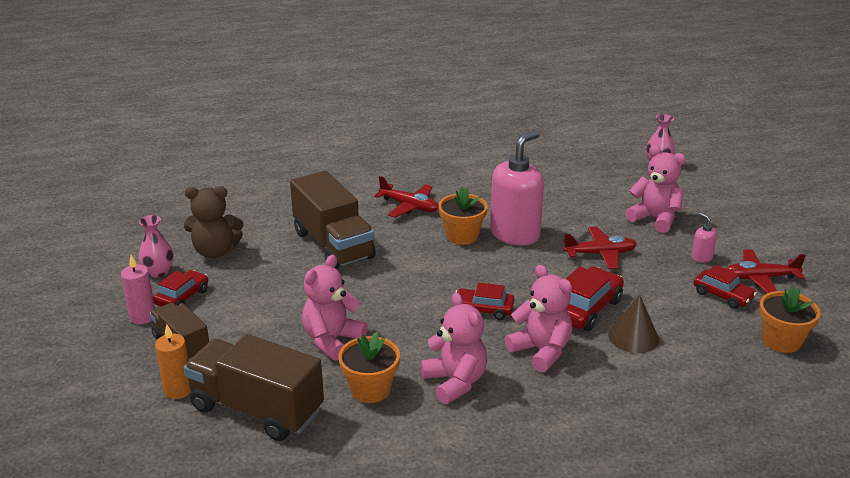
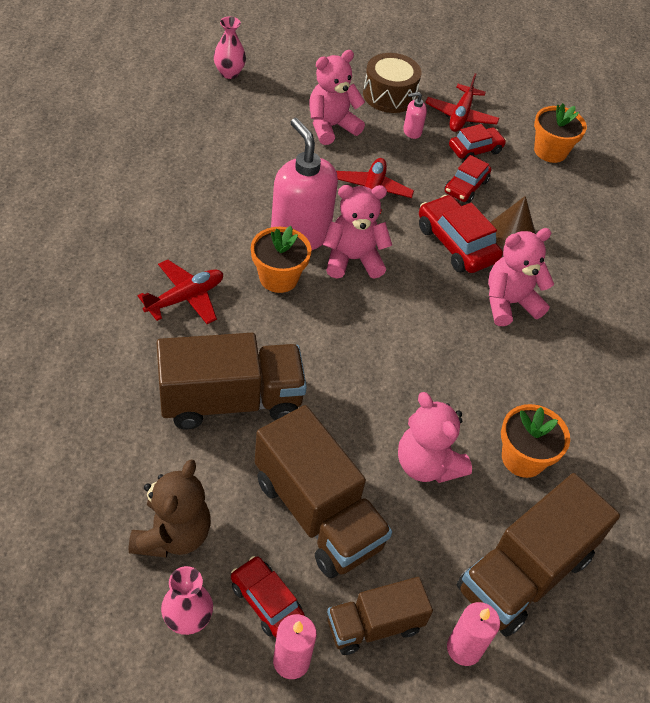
camera: 75 degrees left, 20 degrees up
(178, 390) = (464, 648): orange candle -> pink candle
(260, 301) = (317, 513): none -> brown truck
(455, 382) = (534, 385): pink teddy bear -> pink teddy bear (352, 259)
(483, 309) = (425, 317): red car -> red car (466, 187)
(734, 236) = (389, 95): none -> brown drum

